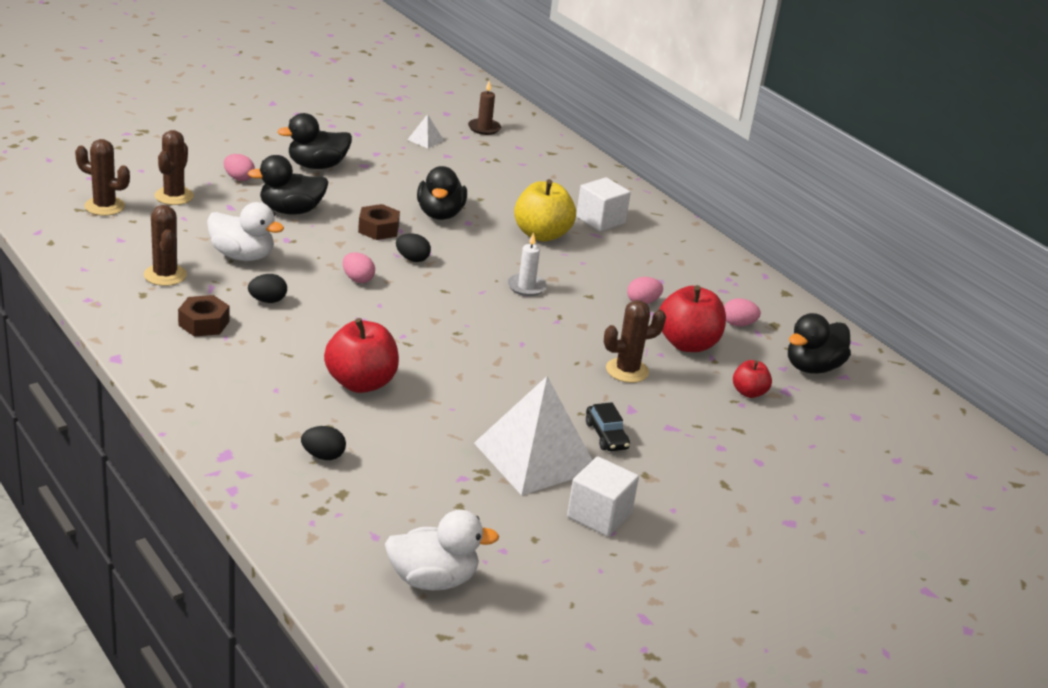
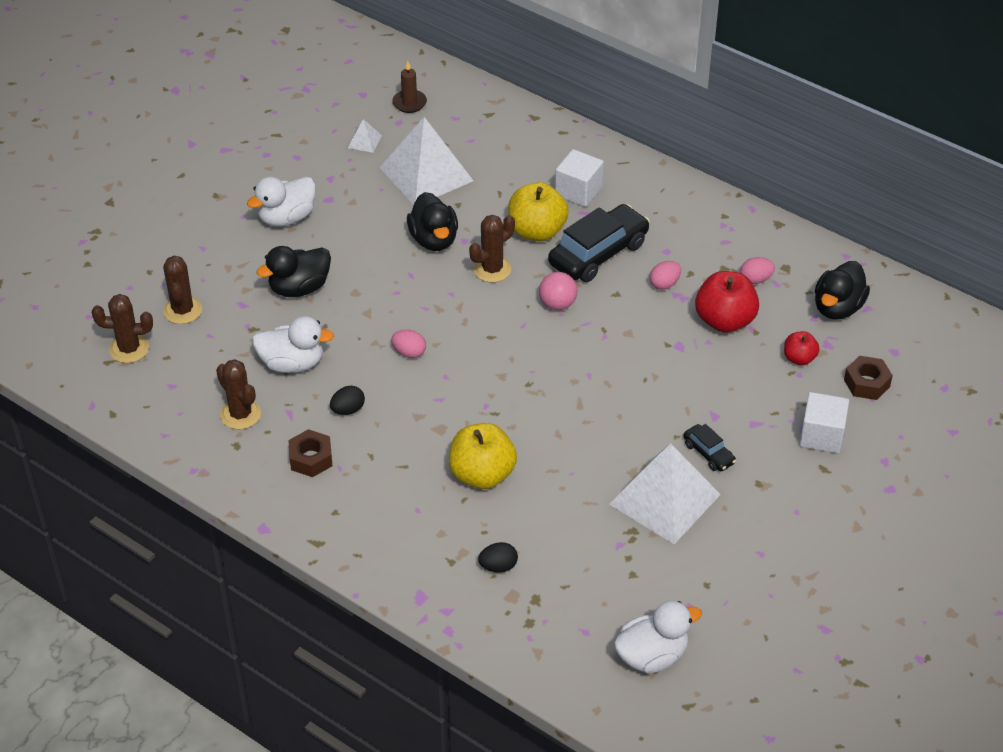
camera: 15 degrees left, 15 degrees up
(239, 178) = (226, 263): pink egg -> none
(317, 166) = (286, 217): black duck -> white duck
(361, 383) = (482, 474): red apple -> yellow apple
(378, 229) = (390, 281): brown nut -> brown nut (866, 383)
(412, 259) = (442, 308): black egg -> none
(465, 173) = (426, 174): none -> white pyramid
(526, 287) = (557, 304): white candle -> pink ball
(591, 265) = (598, 254): none -> black car
(599, 515) = (743, 540): white cube -> white cube (821, 435)
(627, 370) = (690, 372): brown cactus -> brown cactus (492, 269)

